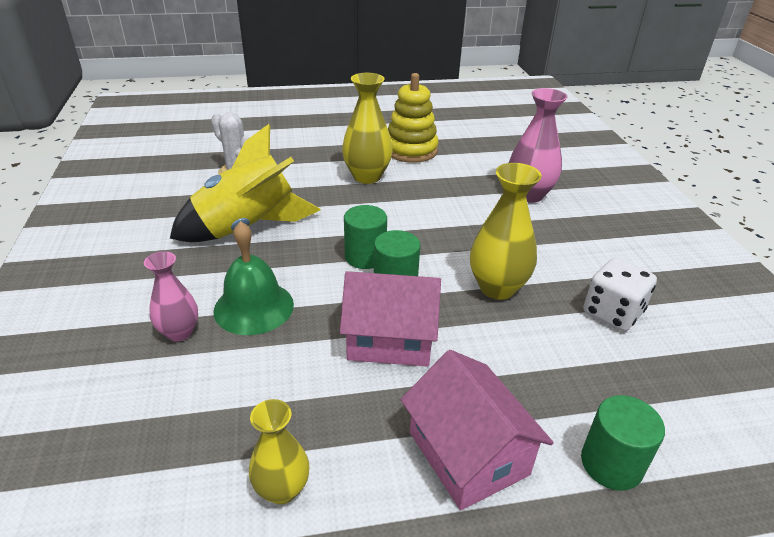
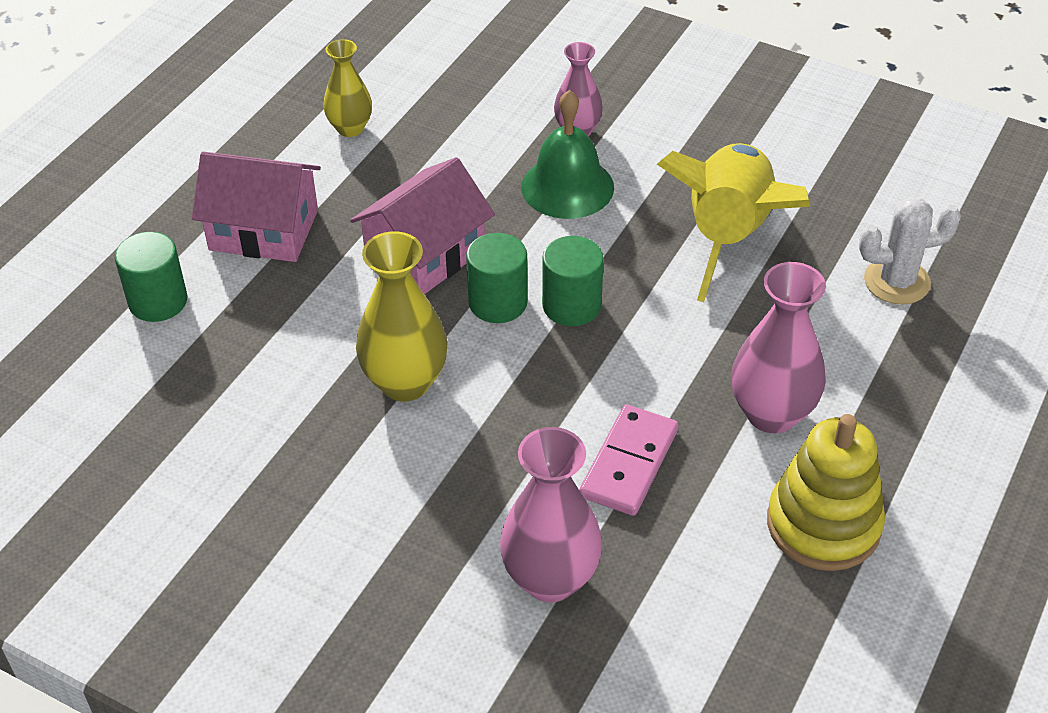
camera: 130 degrees right, 10 degrees up
(367, 177) = (771, 413): yellow vase -> pink vase
(445, 199) = (629, 463): none -> pink domino
(612, 313) = (265, 450): white dice -> none

